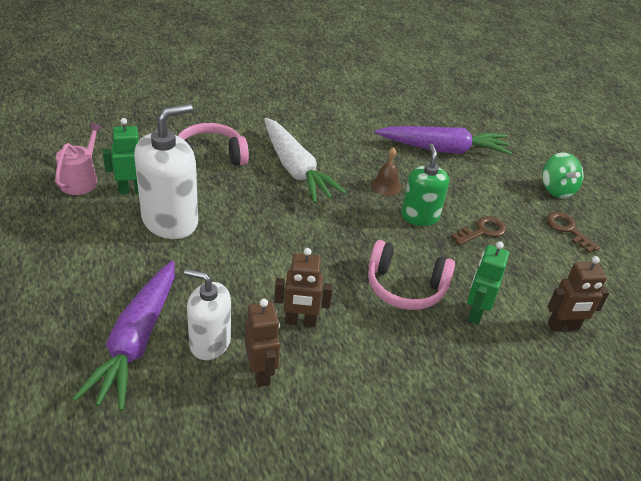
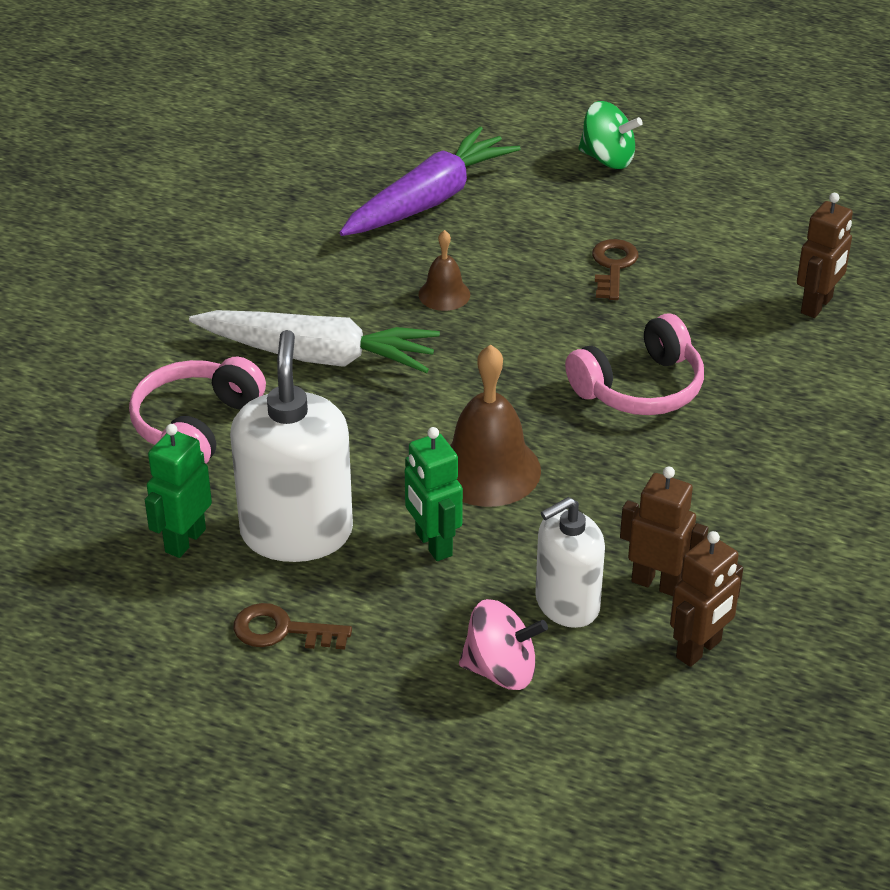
camera: 45 degrees left, 0 degrees up
(81, 180) = (98, 584): pink watering can -> none
(136, 341) = (501, 670): purple carrot -> pink spinning top
(280, 262) = (488, 469): none -> brown bell
(300, 322) = (608, 507): brown robot -> brown robot (699, 649)
(420, 216) = (533, 301): green soap dispenser -> none
(475, 312) = (733, 357): green robot -> green robot (433, 544)
(568, 229) = (681, 198): brown key -> brown key (282, 630)

